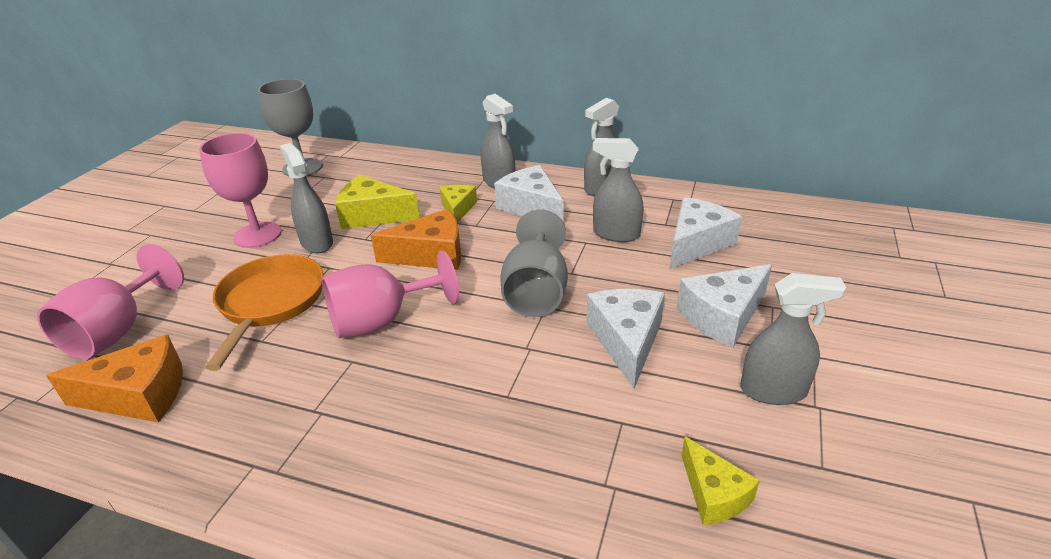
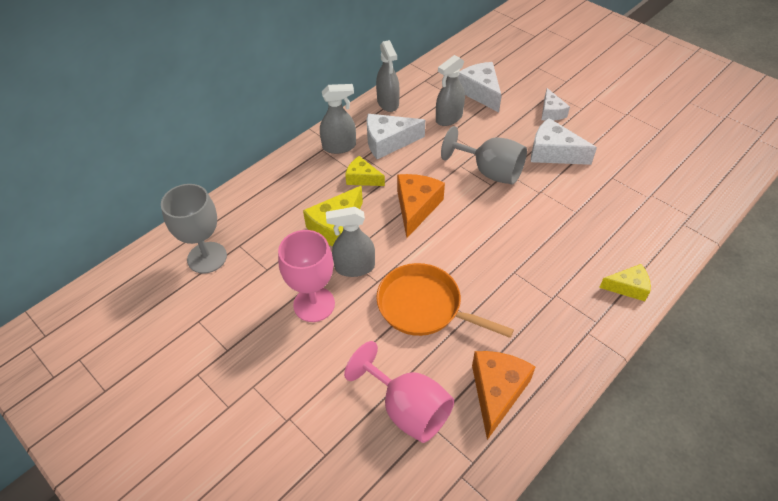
camera: 65 degrees left, 15 degrees up
(382, 321) = (480, 249): pink goblet -> none
(713, 494) = (665, 166): yellow cheese -> yellow cheese (628, 287)
(722, 316) = (551, 112): white cheese -> white cheese, size x0.63
(773, 391) = (612, 121): grey spray bottle -> none

